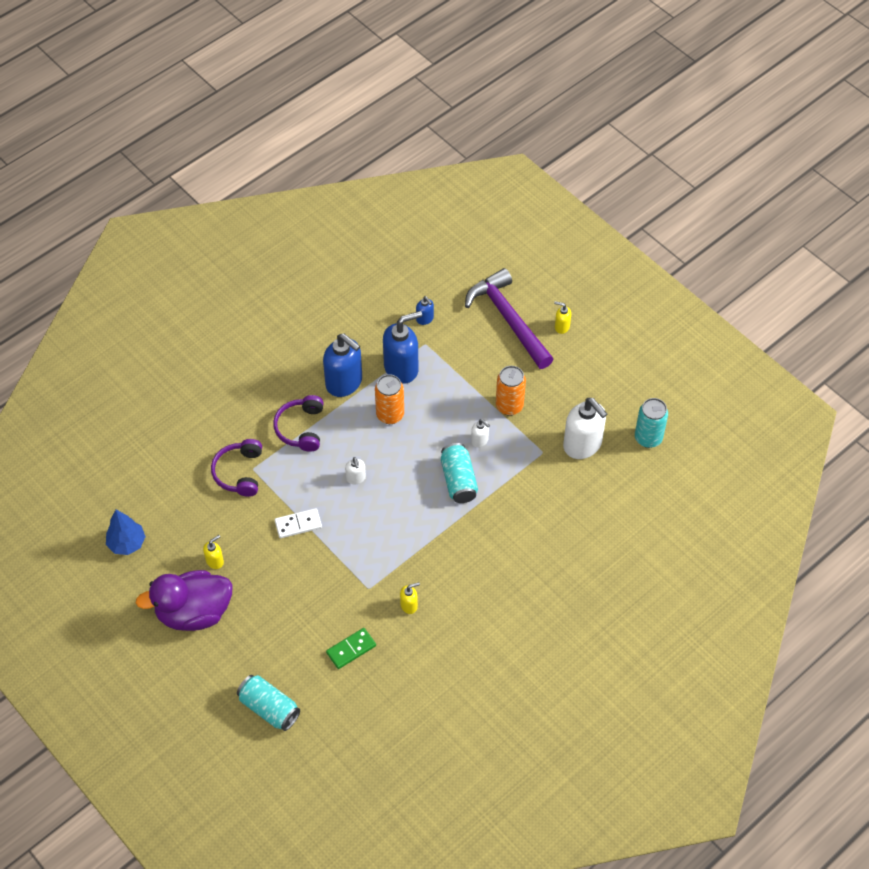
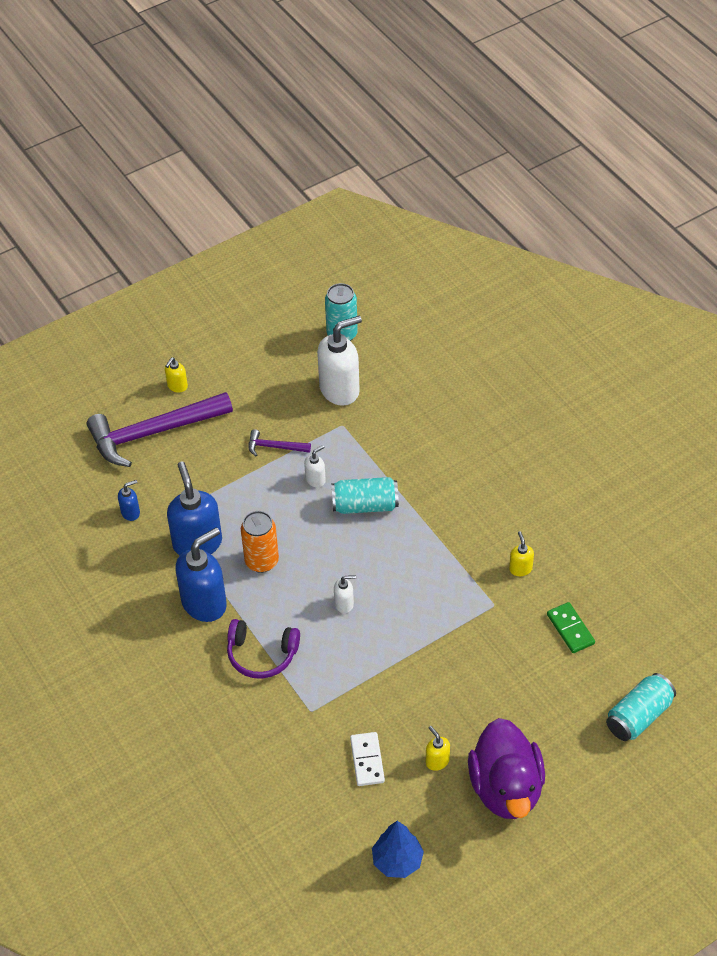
camera: 80 degrees left, 5 degrees down
(239, 472) = (314, 726): purple headphones -> none
(298, 524) = (399, 668): white domino -> white domino (367, 760)
(509, 406) = (274, 447): orange can -> purple hammer

